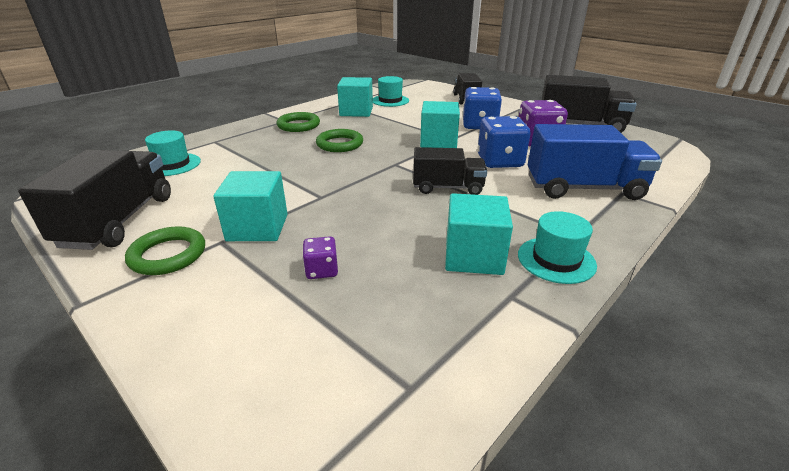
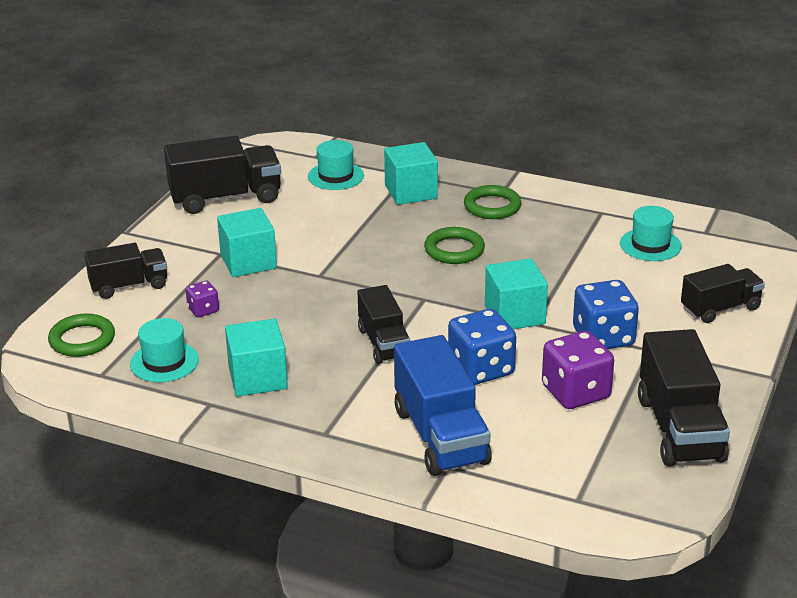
camera: 70 degrees right, 0 degrees up
(168, 255) = (191, 239): green ring -> green ring (82, 340)
(212, 322) = (129, 286): none -> black truck
(356, 111) = (577, 231): turquoise cube -> turquoise cube (411, 192)
(556, 260) = (274, 423): turquoise hat -> turquoise hat (164, 362)

